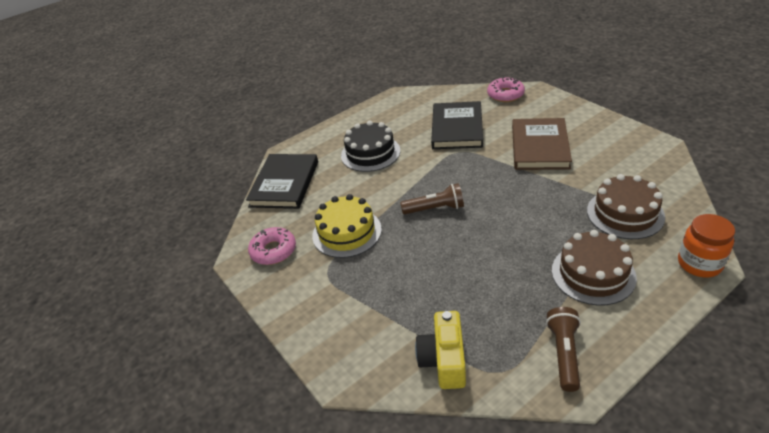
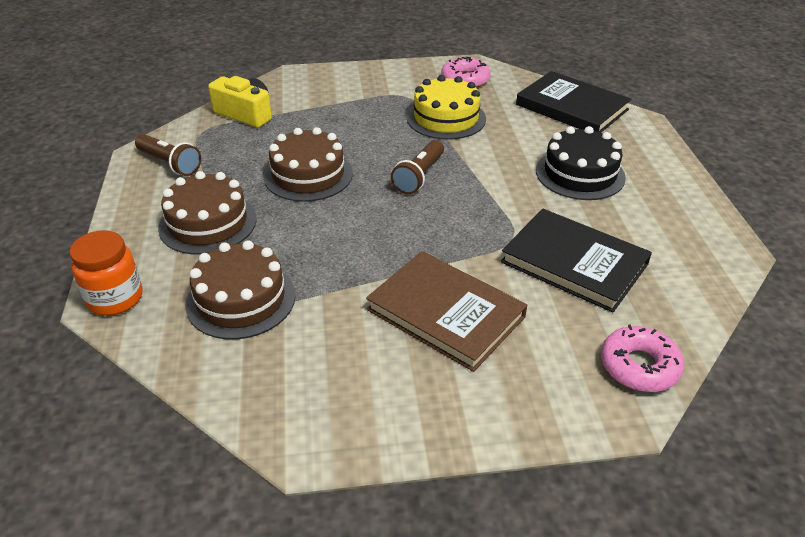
camera: 115 degrees right, 0 degrees up
(488, 260) = (308, 175): none -> brown cake

